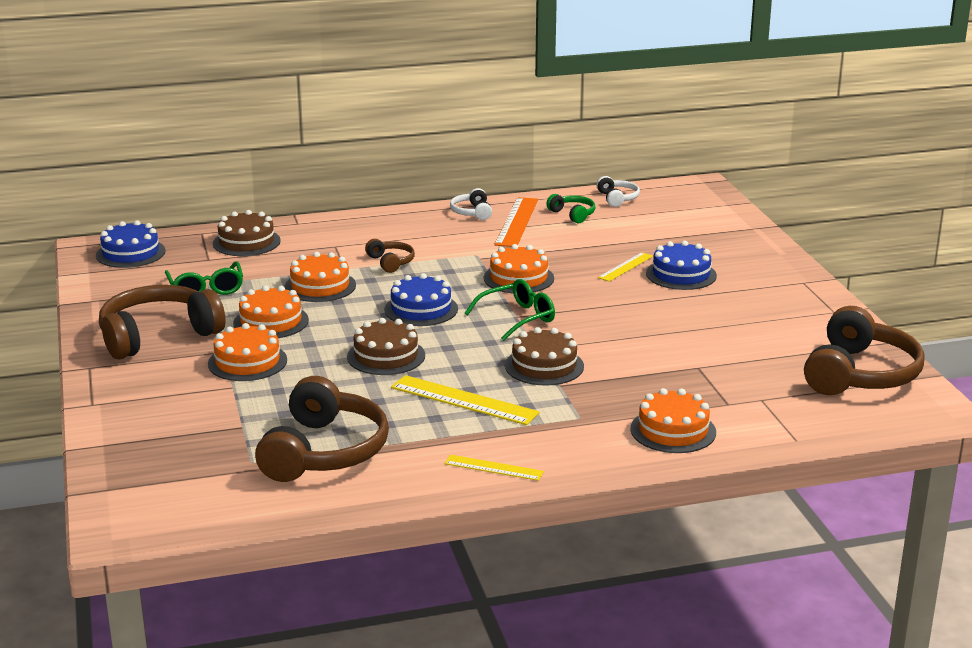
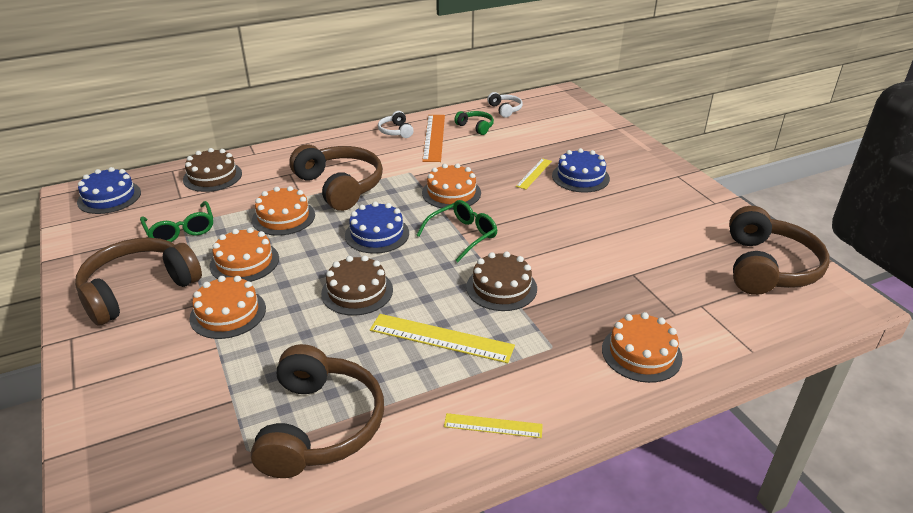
camera: 10 degrees left, 10 degrees up
(391, 262) = (340, 186): brown headphones -> brown headphones, size x2.15

